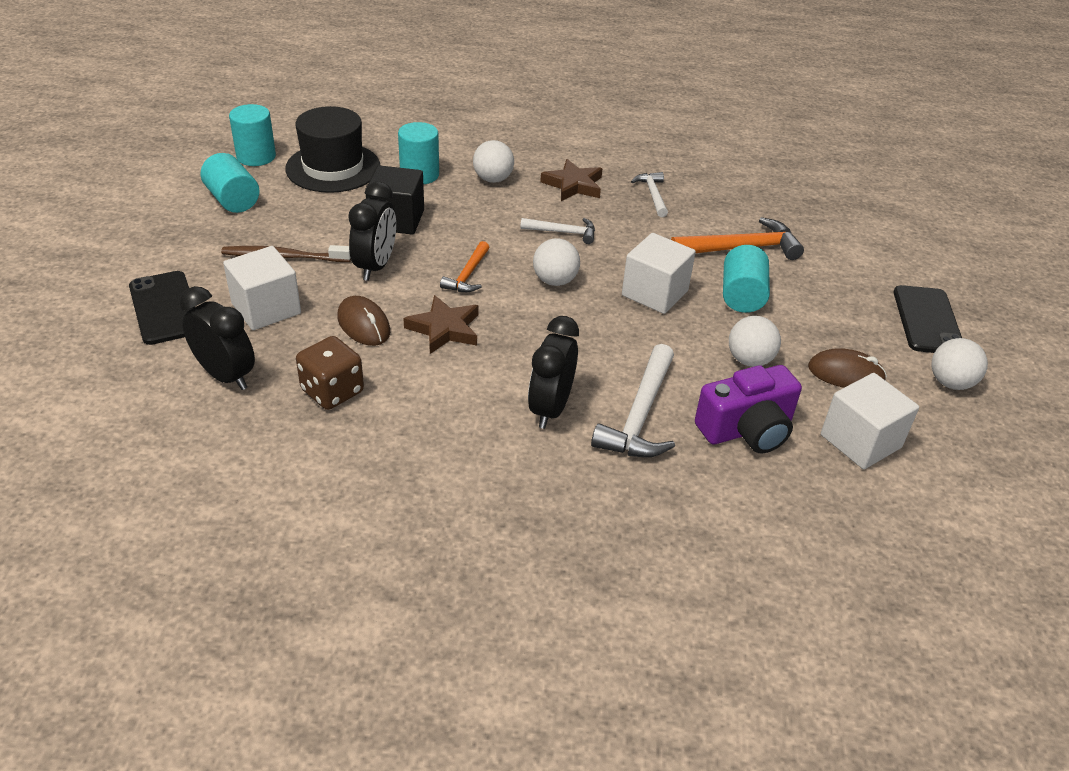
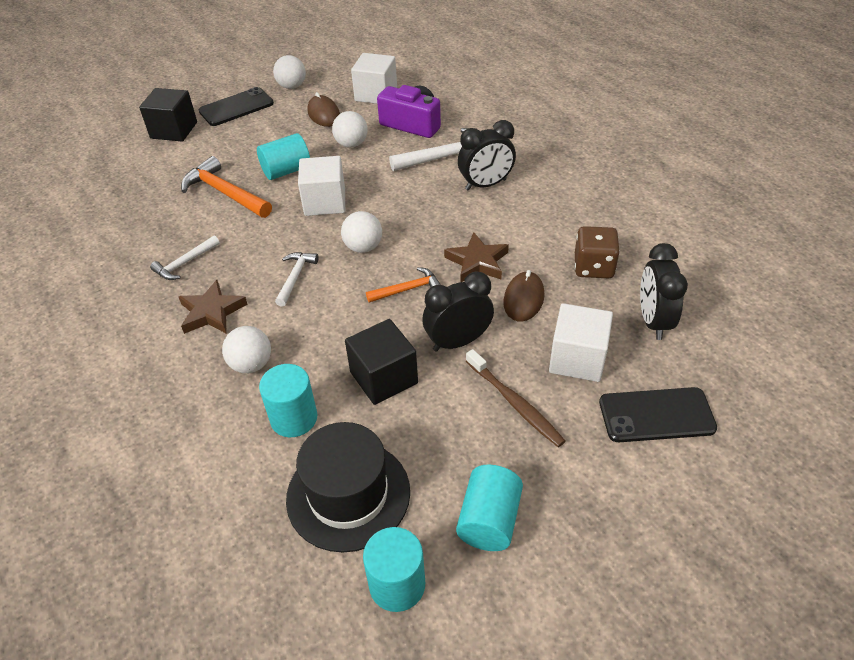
camera: 125 degrees left, 5 degrees up
(164, 308) = (656, 415): black phone -> black phone turned 60 degrees clockwise
(563, 232) = (295, 277): white hammer -> white hammer turned 45 degrees clockwise
(908, 264) = (174, 130): none -> black cube

